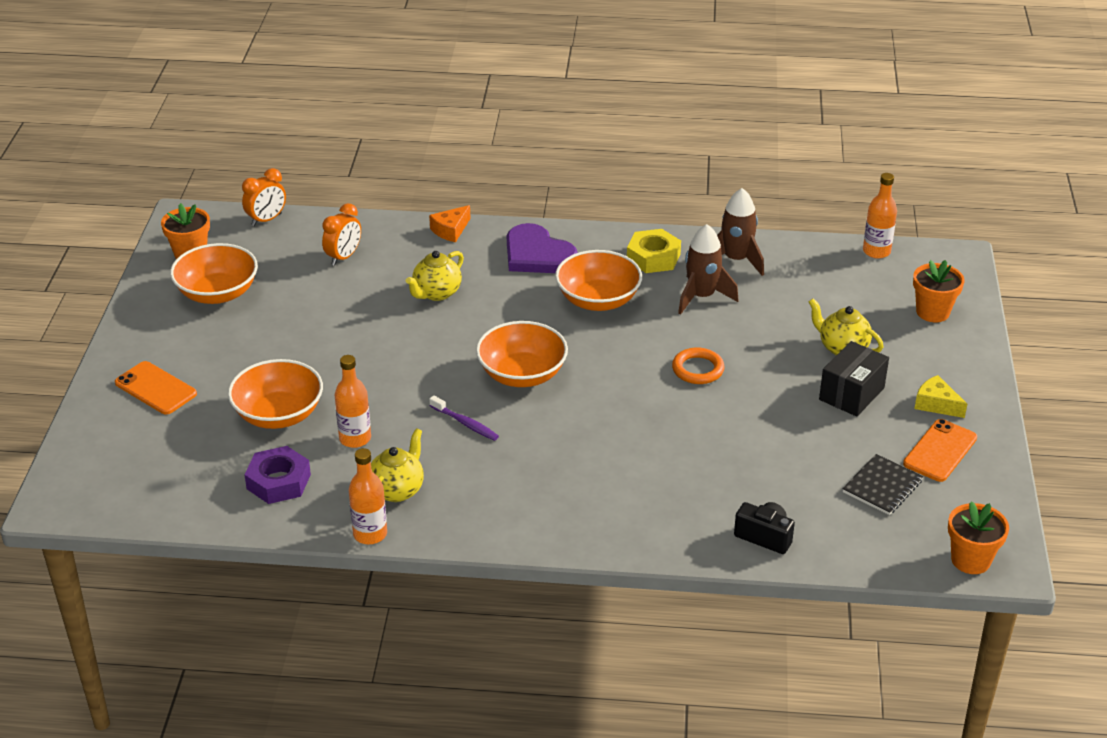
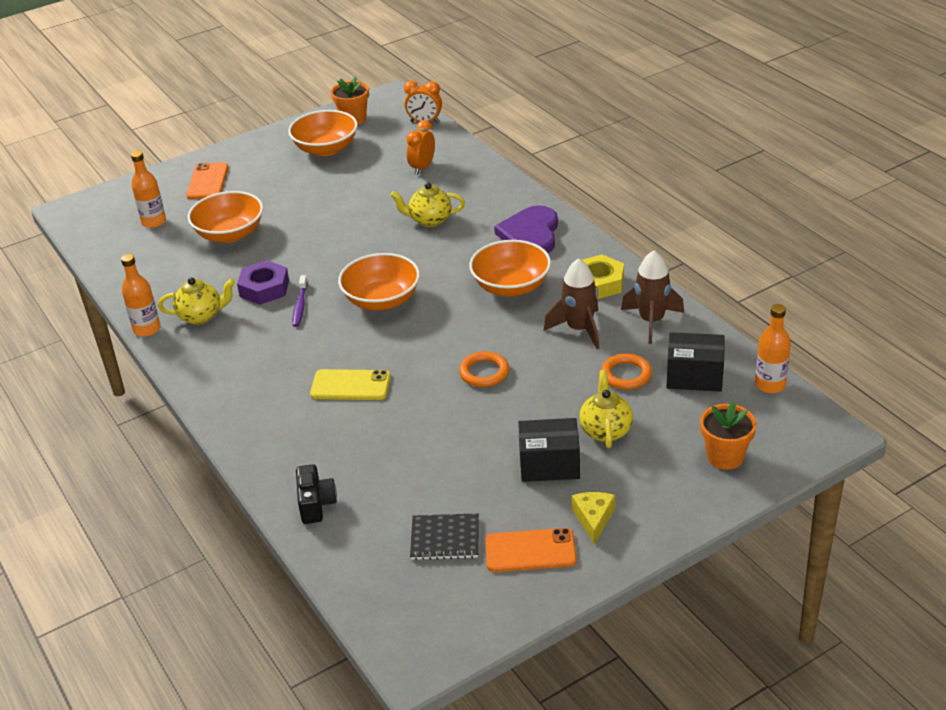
camera: 55 degrees right, 0 degrees up
(278, 481) = (164, 269): purple nut -> purple nut (264, 288)
(344, 257) = (422, 168): orange clock -> orange clock turned 120 degrees clockwise
(355, 438) = (236, 273): orange bottle -> orange bottle (154, 222)
(450, 230) = (509, 188): orange cheese -> none
(625, 447) = (350, 385): none -> yellow phone
(787, 305) = (626, 375): none -> orange ring
(827, 277) = (694, 376): none -> black box
(970, 560) = (401, 636): orange flower pot -> none

